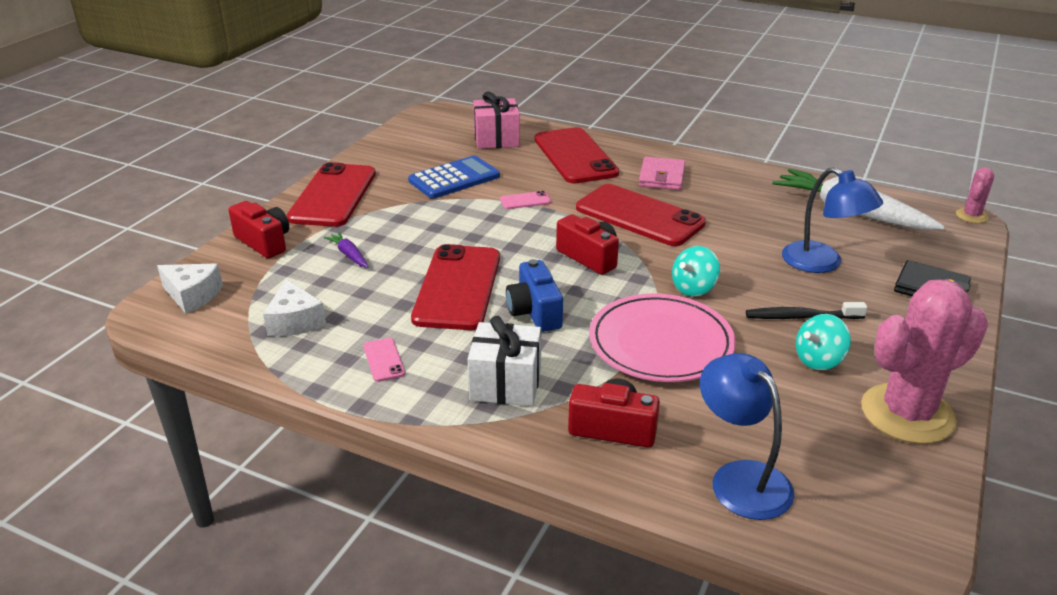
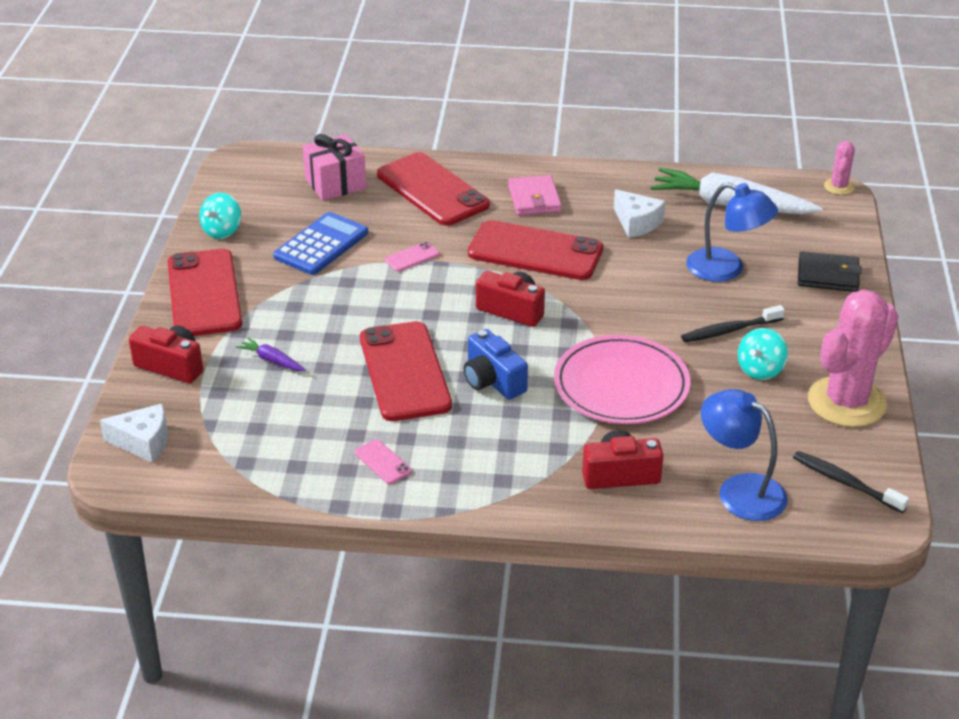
camera: 20 degrees left, 5 degrees up
(294, 321) = (269, 444): white cheese -> white cheese (636, 223)
(506, 384) = (507, 457): white gift -> none
(693, 288) = (624, 322): turquoise spinning top -> turquoise spinning top (222, 231)
(874, 501) = (845, 482): none -> black toothbrush

